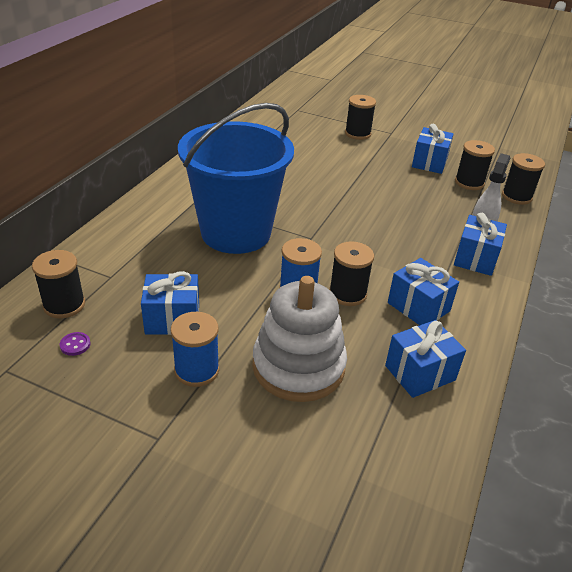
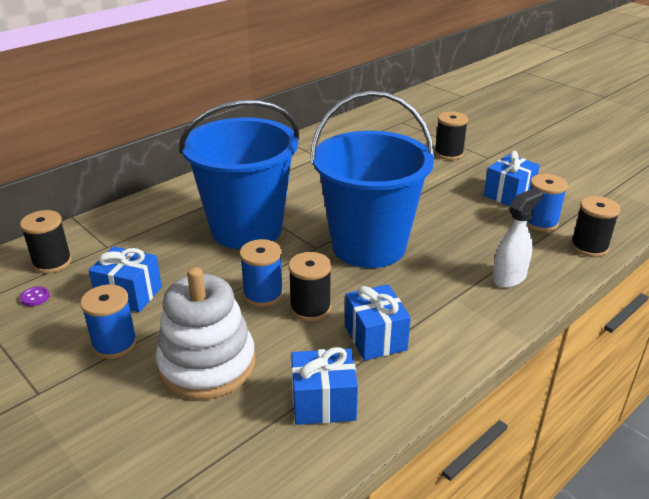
camera: 25 degrees right, 5 degrees down
(354, 228) = (368, 246): none -> blue bucket
(469, 182) = (540, 222): black spool -> blue spool
(475, 258) = (482, 303): blue gift -> none

